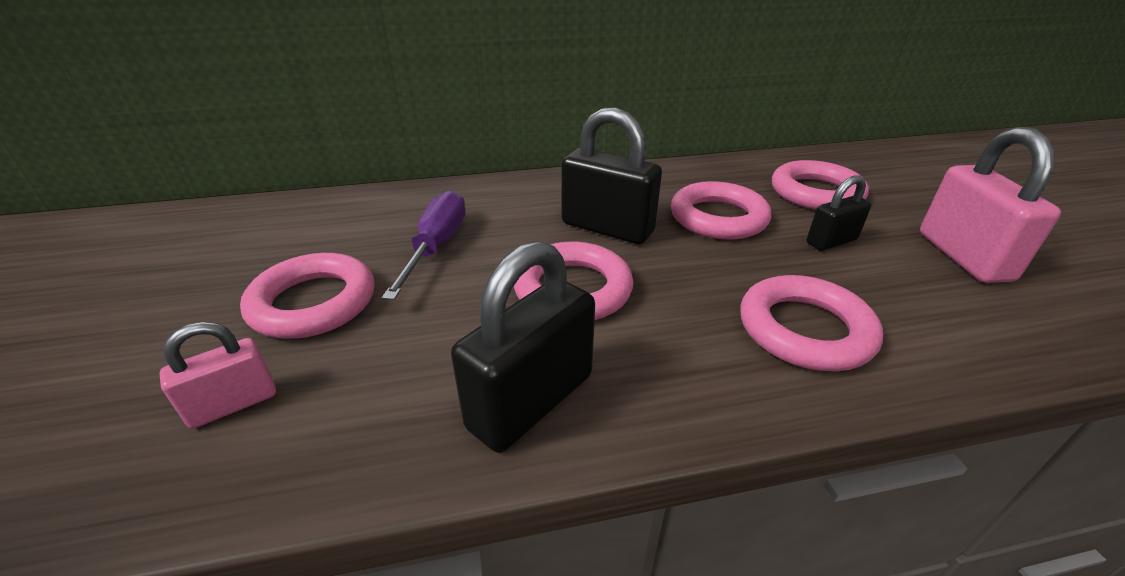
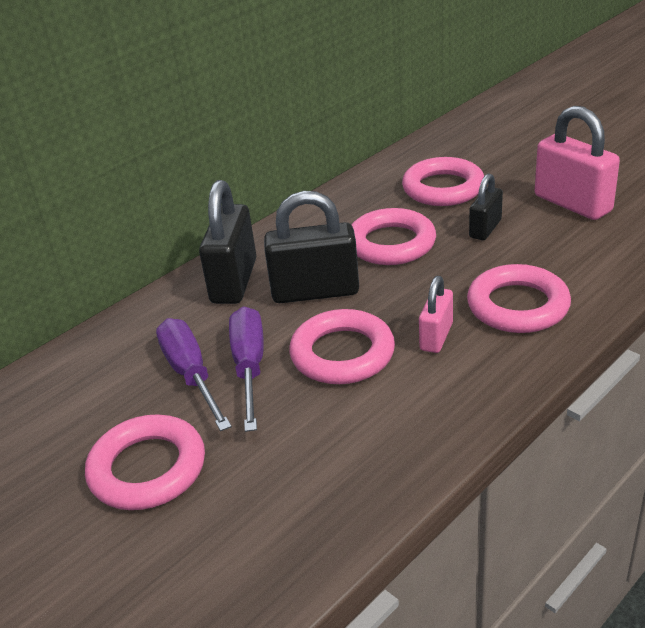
camera: 30 degrees left, 0 degrees up
(233, 404) = (192, 559): pink padlock -> pink padlock (436, 337)
(485, 262) = (249, 366): none -> purple screwdriver
(531, 401) = (396, 440): black padlock -> black padlock (234, 281)

